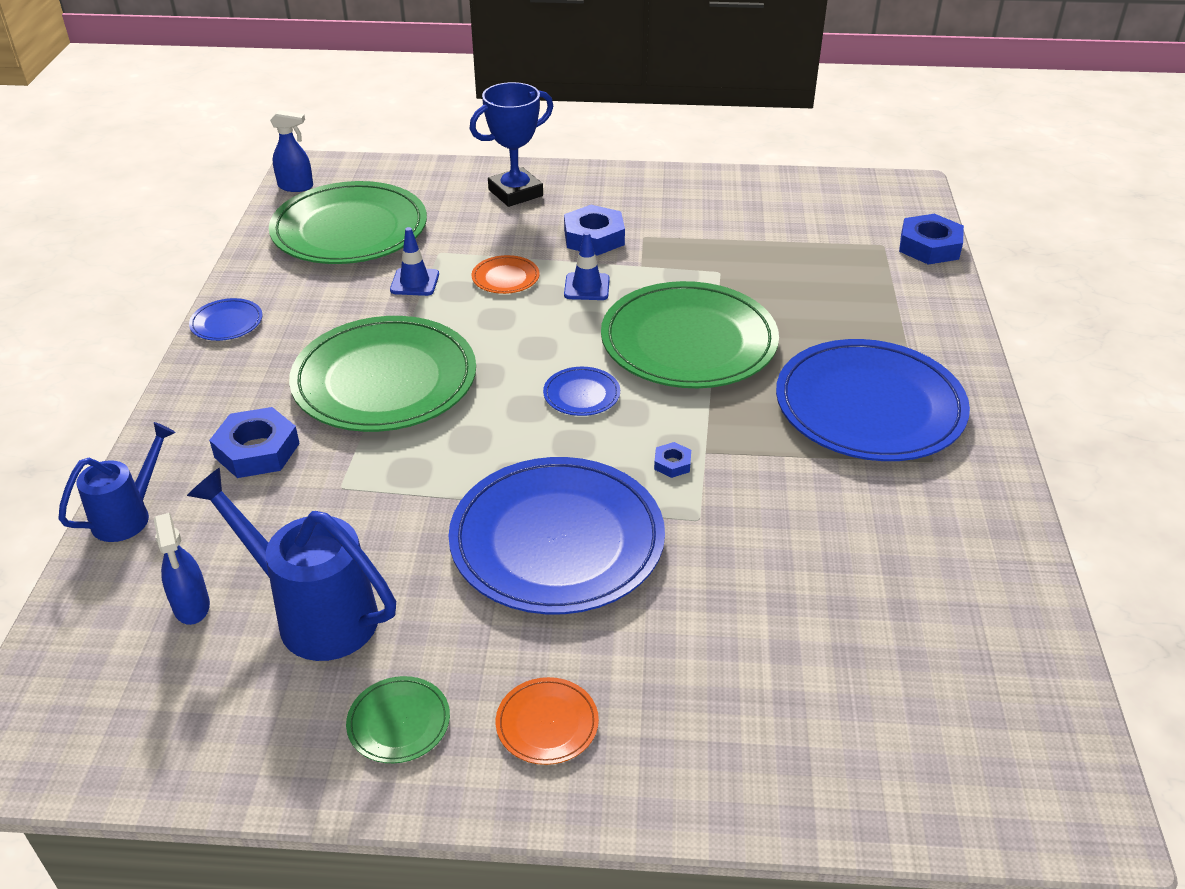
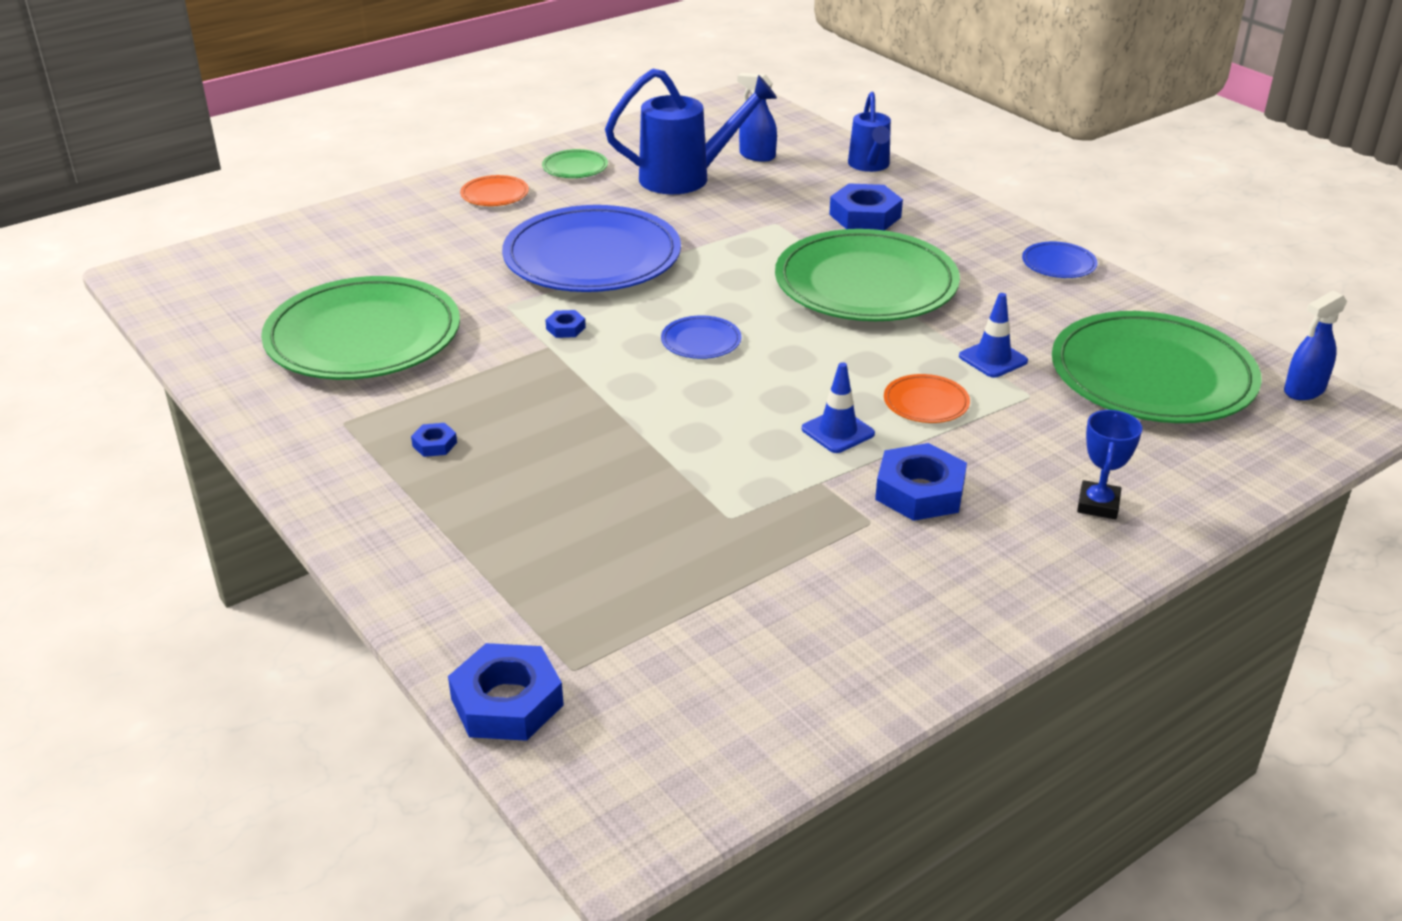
camera: 140 degrees right, 5 degrees down
(515, 193) = (1098, 505): blue trophy -> blue trophy, size x0.61
(688, 341) = (668, 425): green plate -> green plate (363, 336)
(869, 406) = (434, 444): blue plate -> blue nut

